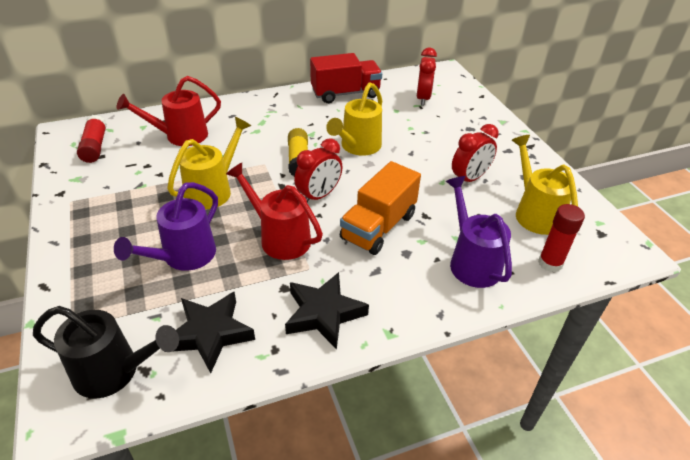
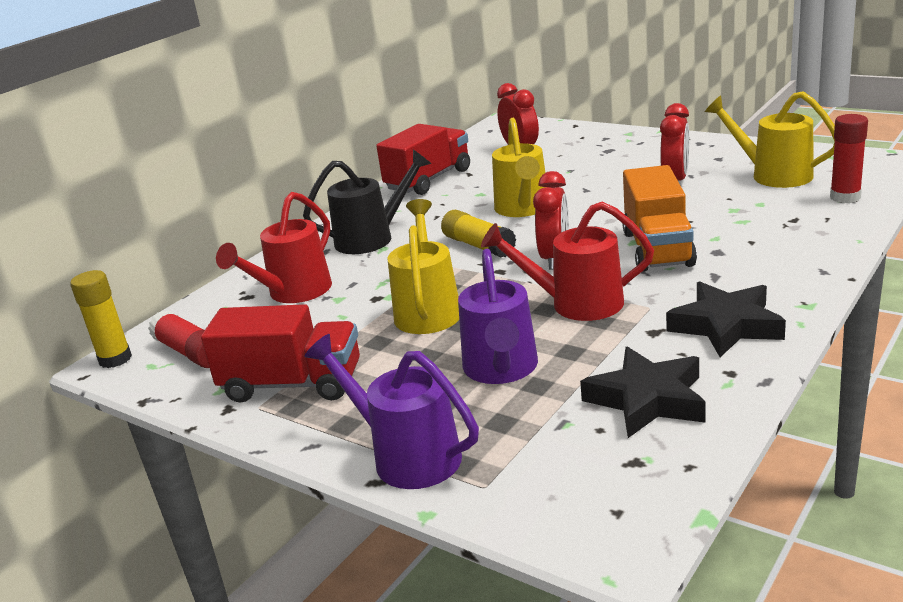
camera: 30 degrees left, 15 degrees down
(67, 130) = (115, 359): none -> yellow glue stick
(99, 197) = (292, 384): none -> red truck
(115, 372) = (607, 481): black watering can -> black watering can (373, 238)
(471, 261) = (782, 228): purple watering can -> purple watering can (406, 455)

